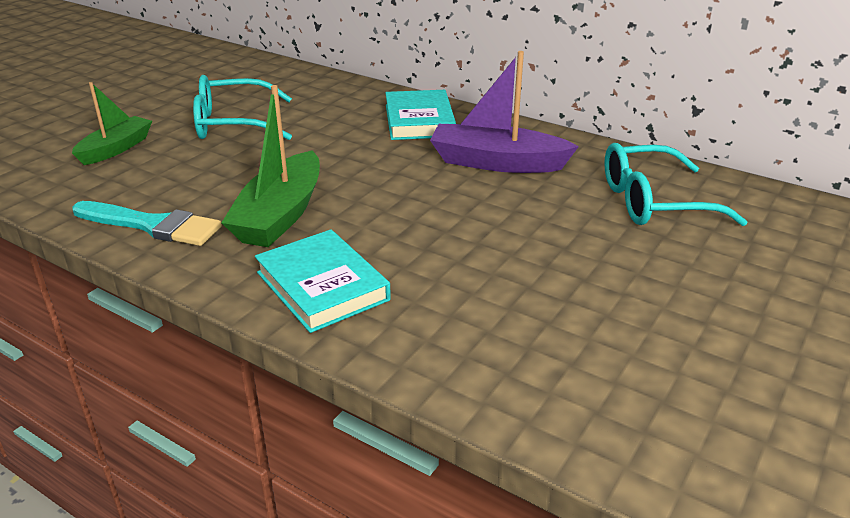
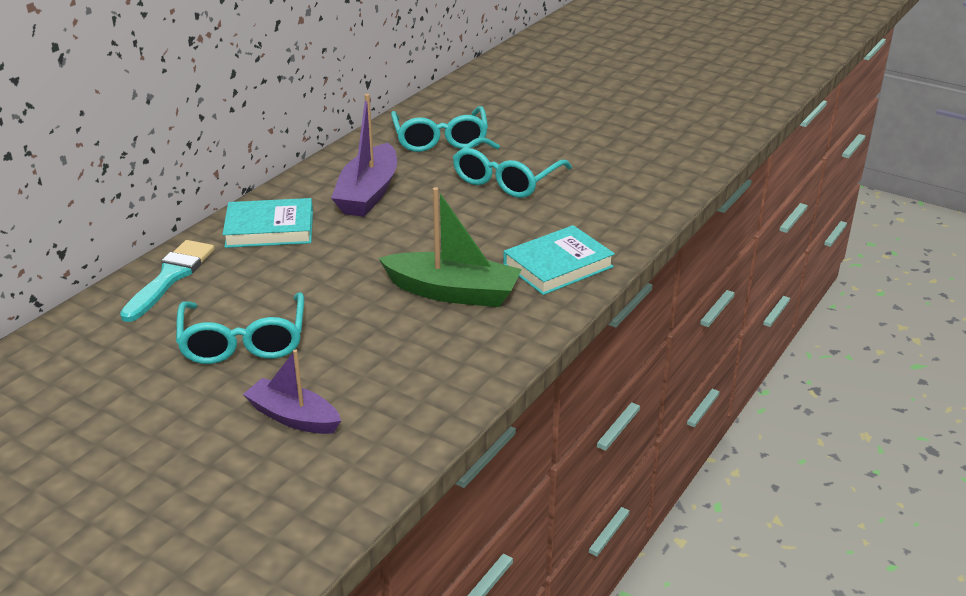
camera: 90 degrees left, 0 degrees up
(116, 149) = (293, 417): green boat -> purple boat
(152, 225) = (469, 359): turquoise brush -> turquoise brush (170, 277)
(551, 250) = (506, 180): none -> turquoise glasses

